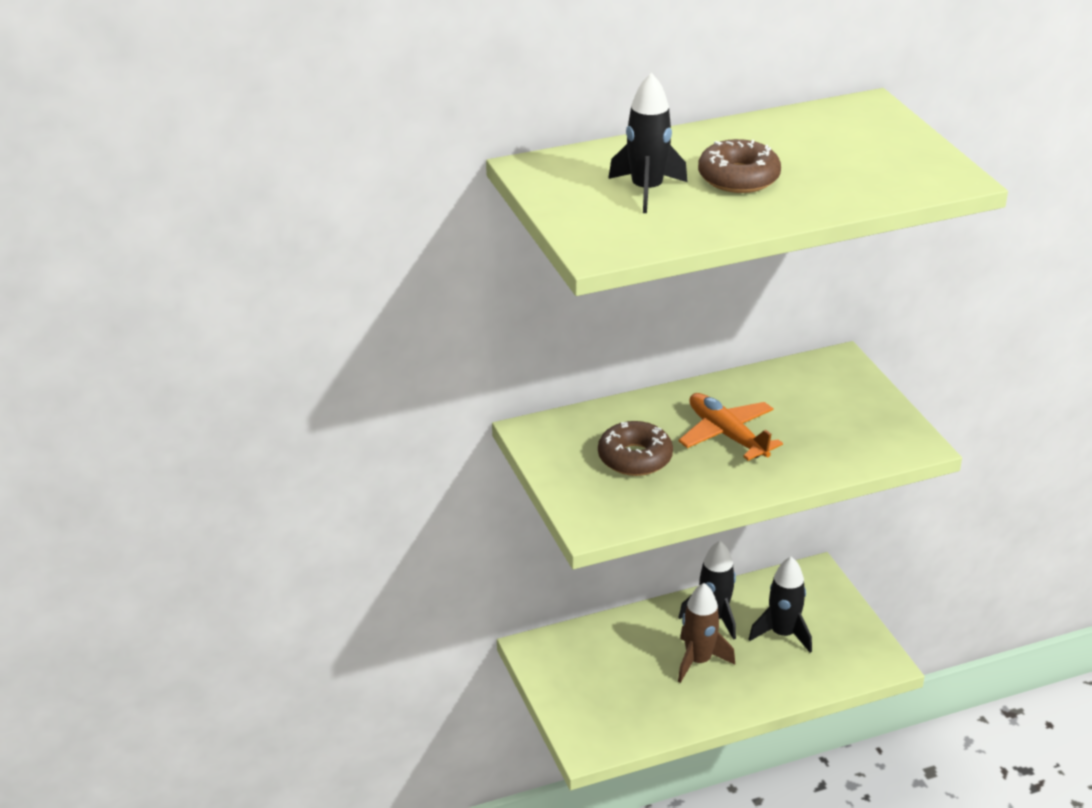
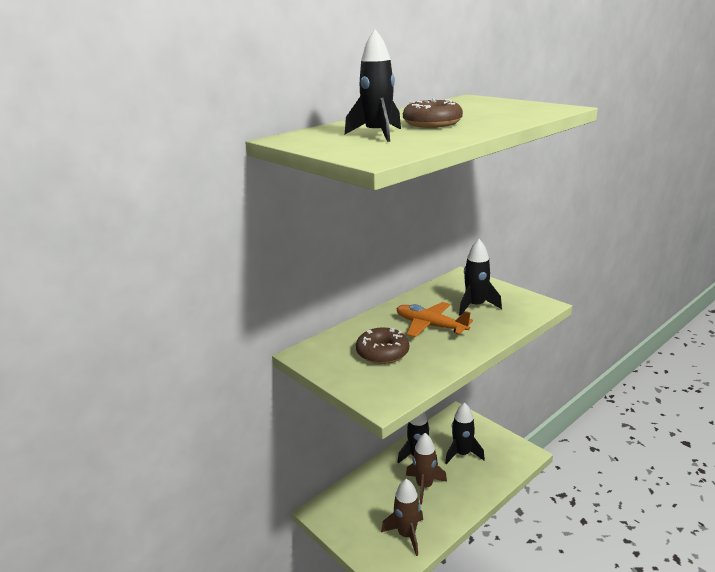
camera: 20 degrees left, 10 degrees down
(637, 713) = (406, 535): none -> brown rocket
(816, 420) = (475, 306): none -> black rocket

